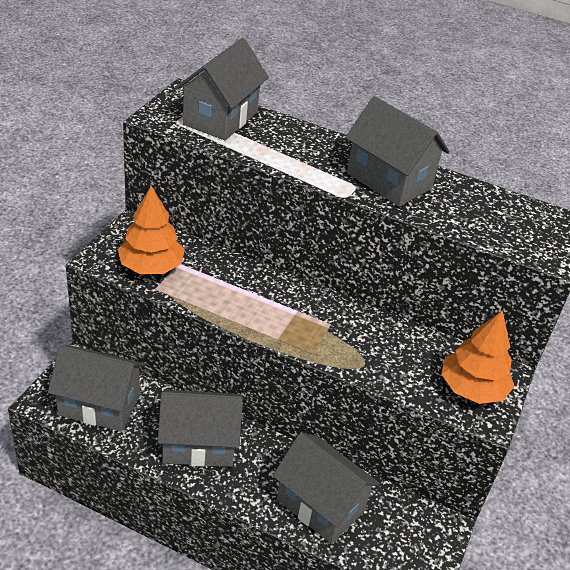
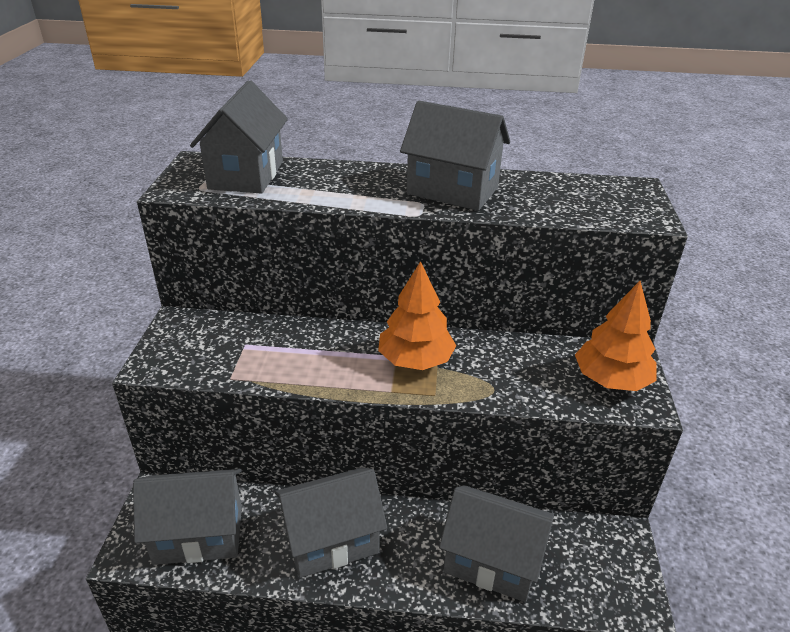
camera: 15 degrees left, 5 degrees down
(151, 266) = (215, 356): orange tree -> orange tree (415, 360)

